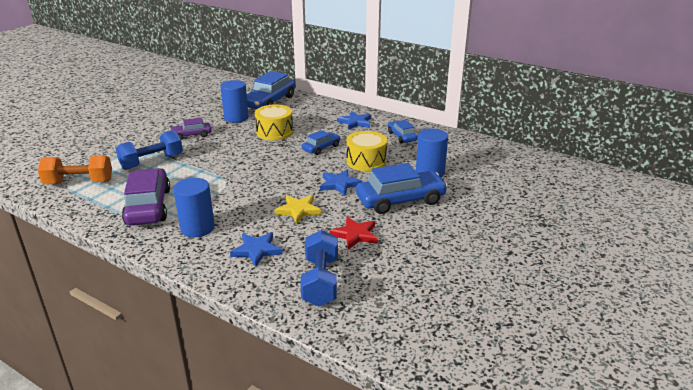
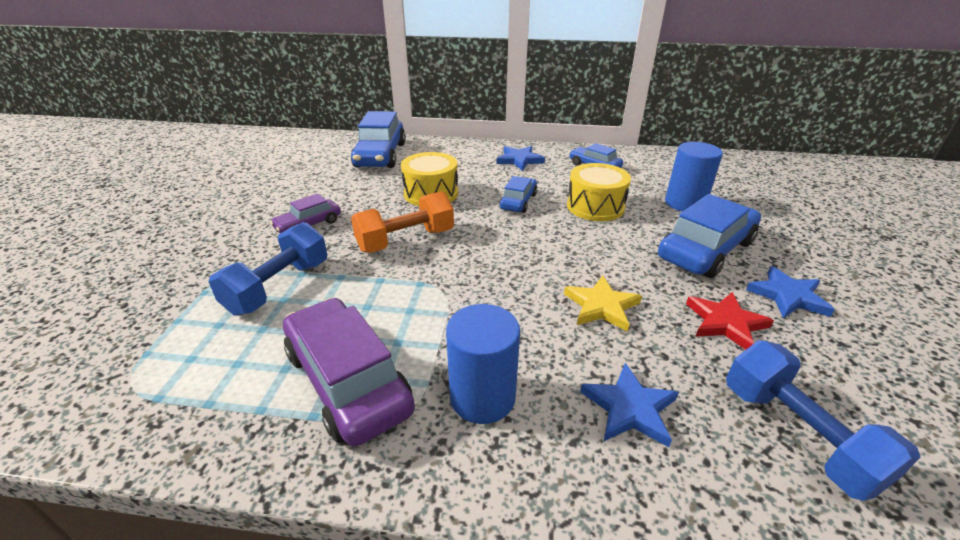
camera: 25 degrees left, 5 degrees up
(79, 182) = (156, 371): orange dumbbell -> orange dumbbell (406, 240)
(236, 118) = (354, 185): blue cylinder -> none
(339, 184) = (604, 248): blue star -> blue star (787, 296)

